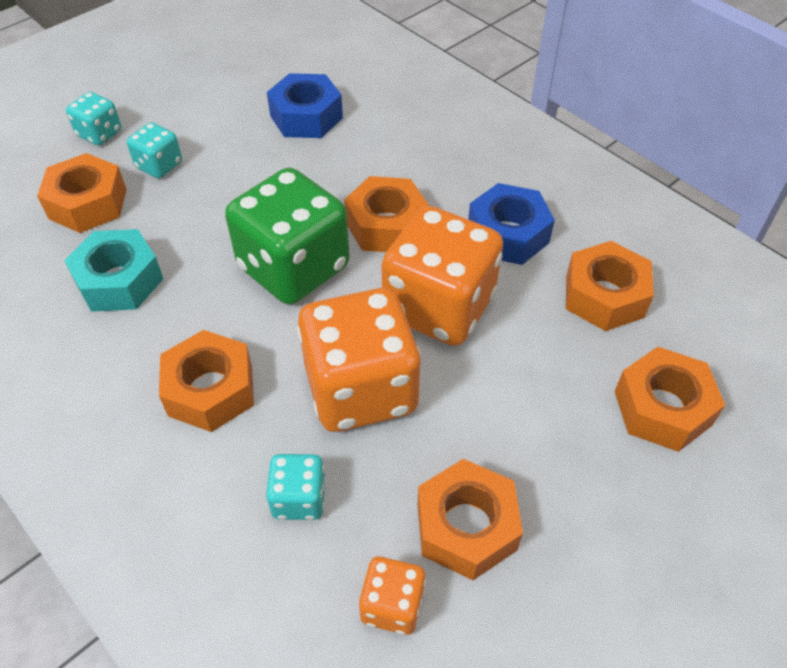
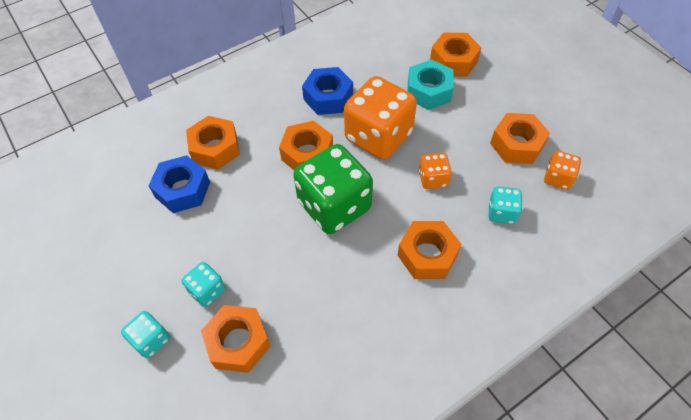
camera: 80 degrees left, 5 degrees up
(119, 281) = (326, 313): turquoise nut -> turquoise nut (429, 91)
(361, 389) = (433, 179): orange dice -> orange dice, size x0.47
(604, 296) = (381, 66): orange nut -> orange nut (215, 148)

